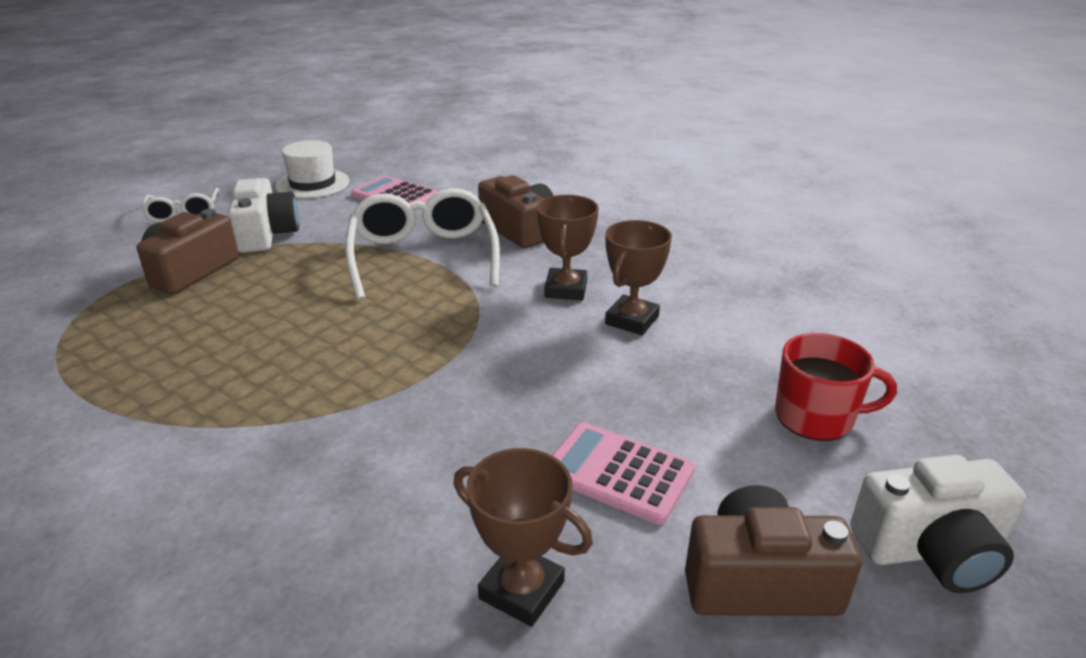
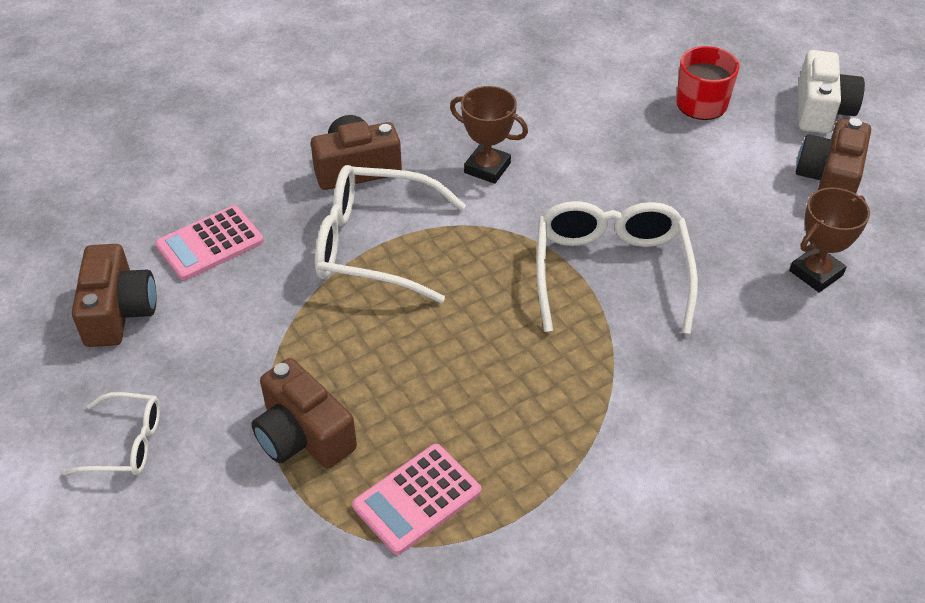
camera: 70 degrees left, 15 degrees up
(266, 234) = (244, 364): white camera -> none
(312, 184) = (118, 311): white hat -> brown camera
(442, 393) = (611, 272): none -> white glasses
(618, 473) = (728, 206): pink calculator -> pink calculator (417, 499)
(632, 320) = (553, 146): brown trophy -> none

